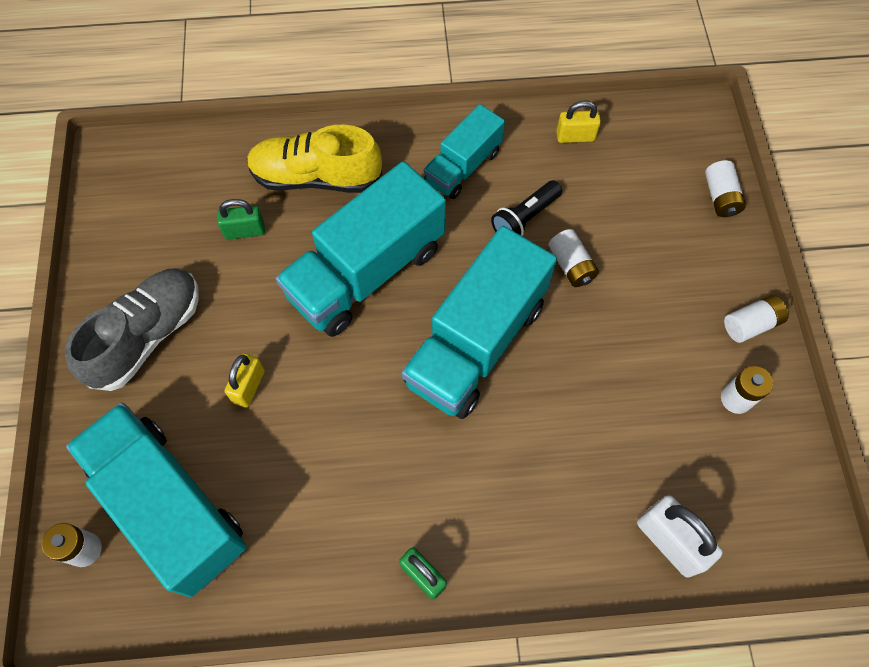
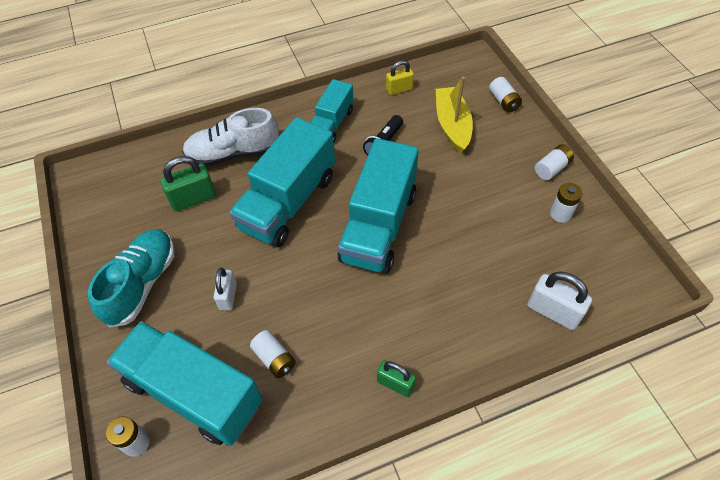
camera: 15 degrees left, 10 degrees down
(147, 336) = (142, 283): grey shoe -> turquoise shoe
(245, 231) = (193, 199): green padlock -> green padlock, size x1.51
(249, 386) = (228, 296): yellow padlock -> white padlock
(316, 177) = (233, 154): yellow shoe -> white shoe
(571, 265) = (424, 163): white battery -> white battery (274, 359)
(631, 215) = (452, 125): none -> yellow boat

